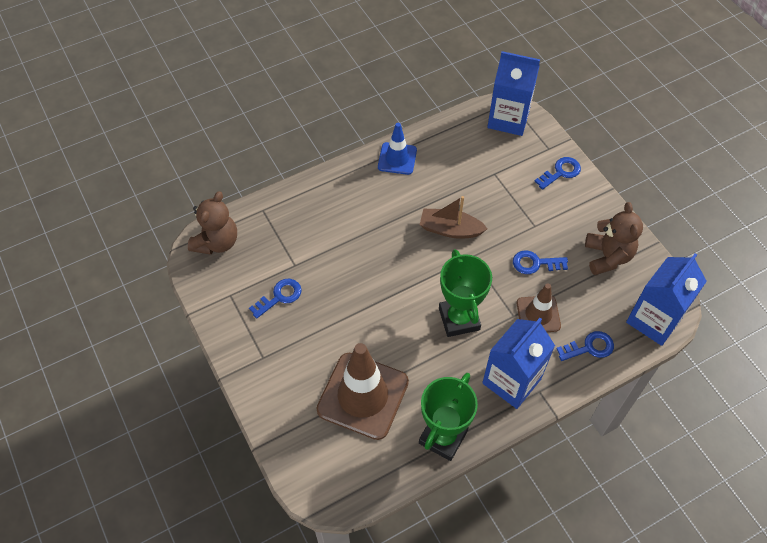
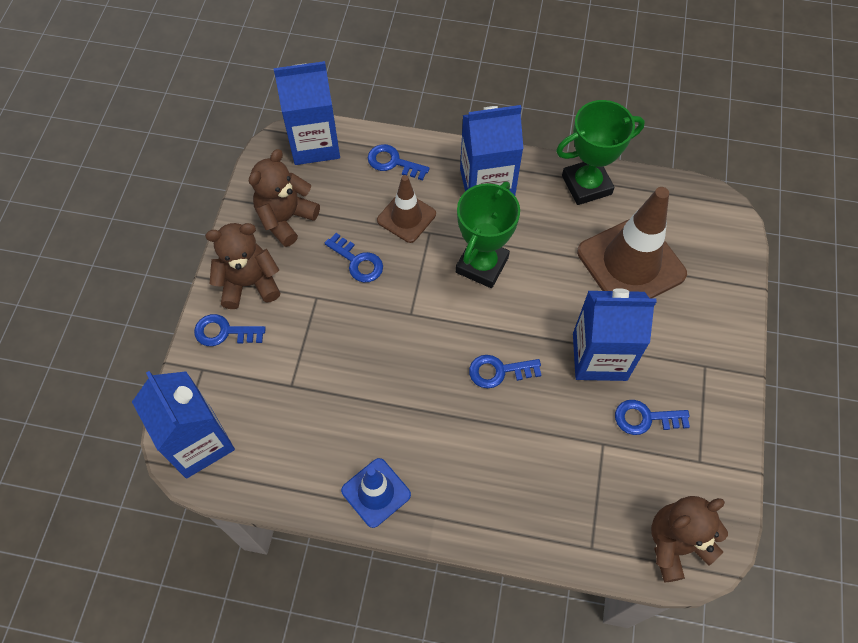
camera: 140 degrees left, 5 degrees up
(335, 314) = (599, 356): none -> blue carton
(388, 261) = (499, 371): none -> blue key
(450, 229) = (403, 357): brown boat -> none
(580, 205) = (249, 283): none -> brown teddy bear

